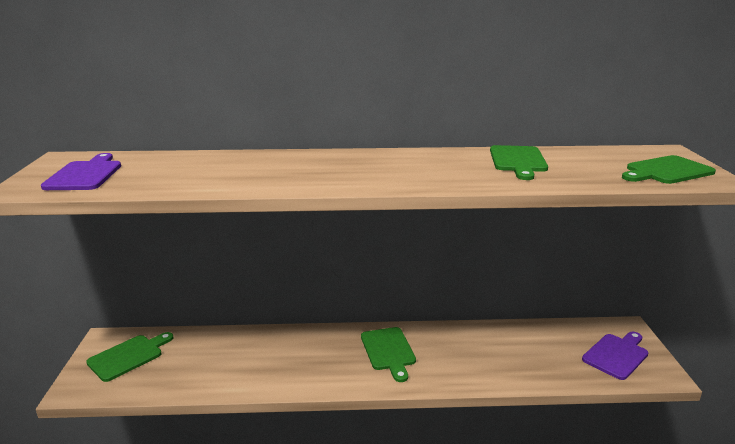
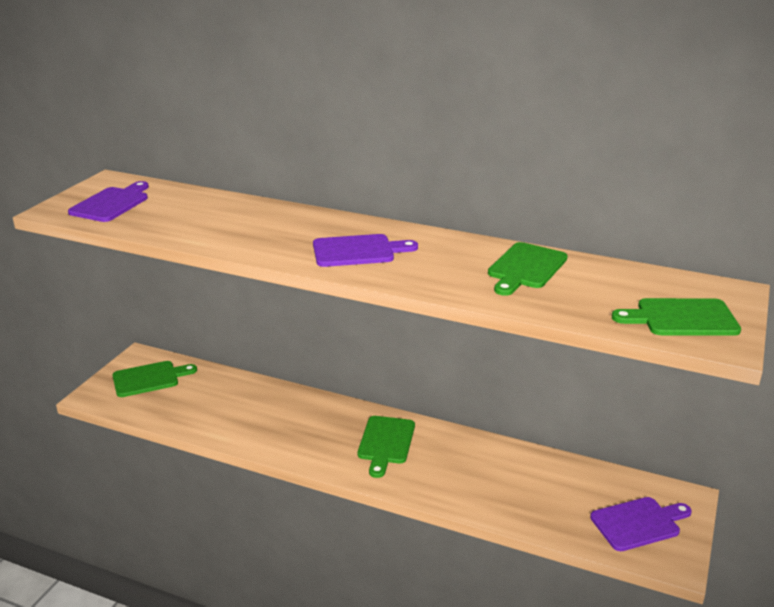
camera: 25 degrees right, 5 degrees up
(373, 171) = (358, 251): none -> purple cutting board

